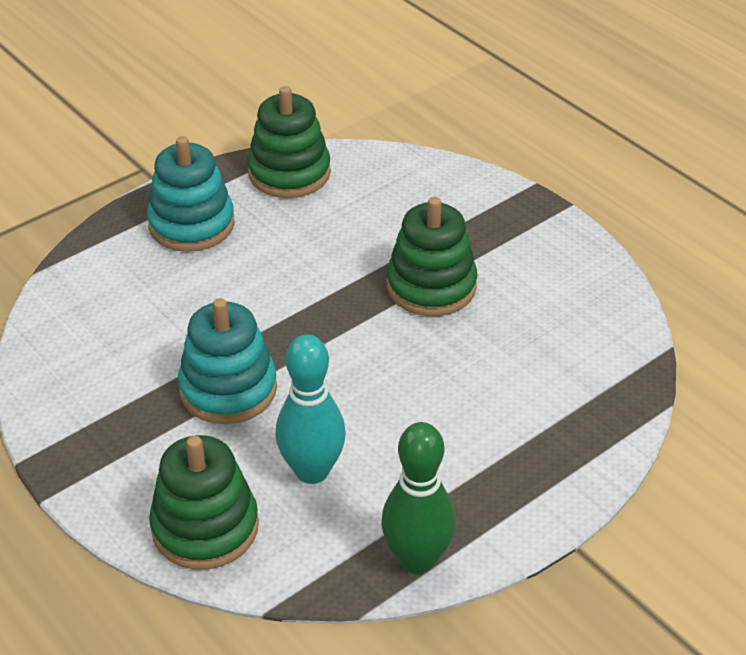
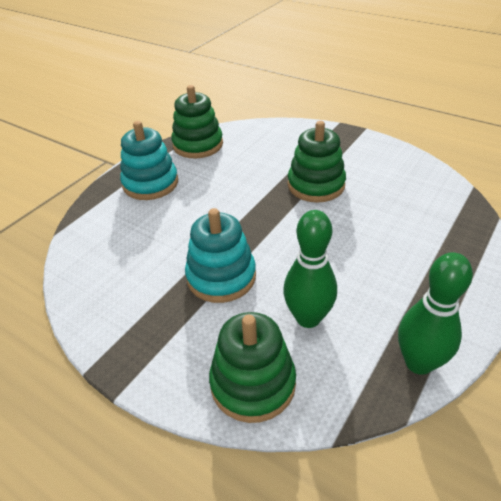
camera: 15 degrees left, 0 degrees up
(312, 471) = (308, 318): turquoise bowling pin -> green bowling pin

